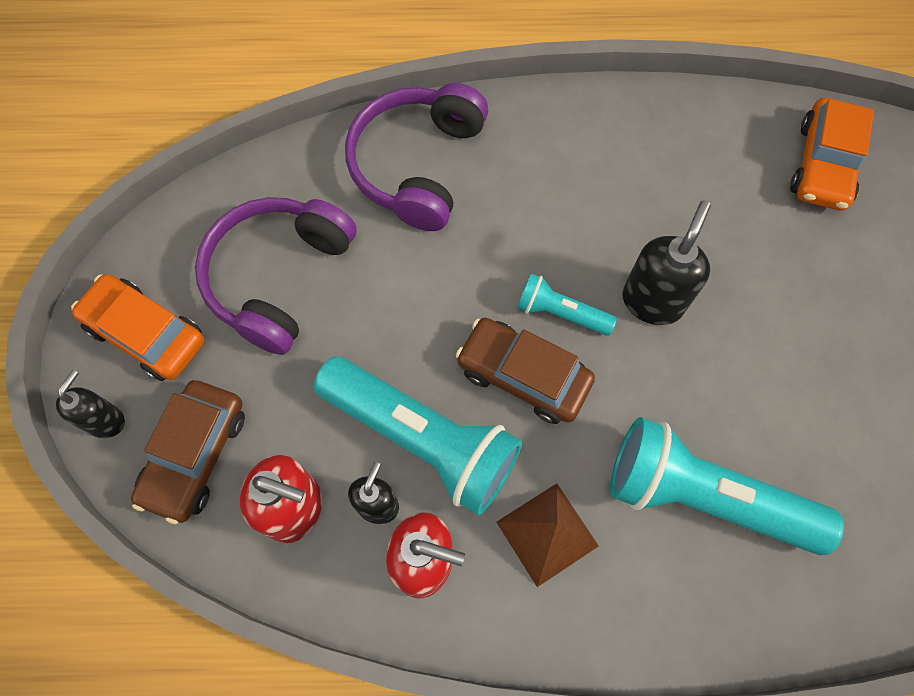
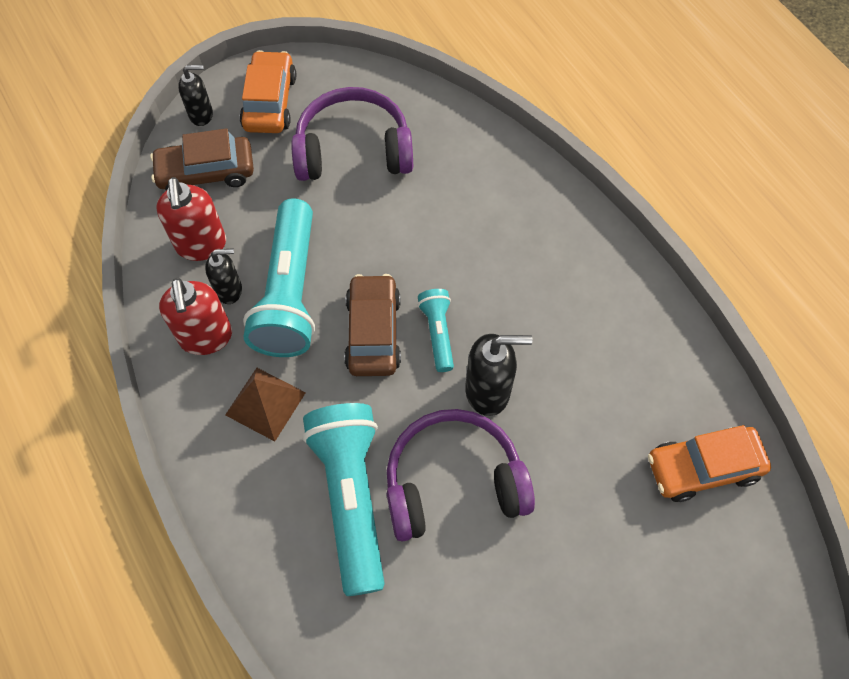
camera: 60 degrees right, 5 degrees down
(417, 165) = (495, 184): purple headphones -> purple headphones (453, 482)

